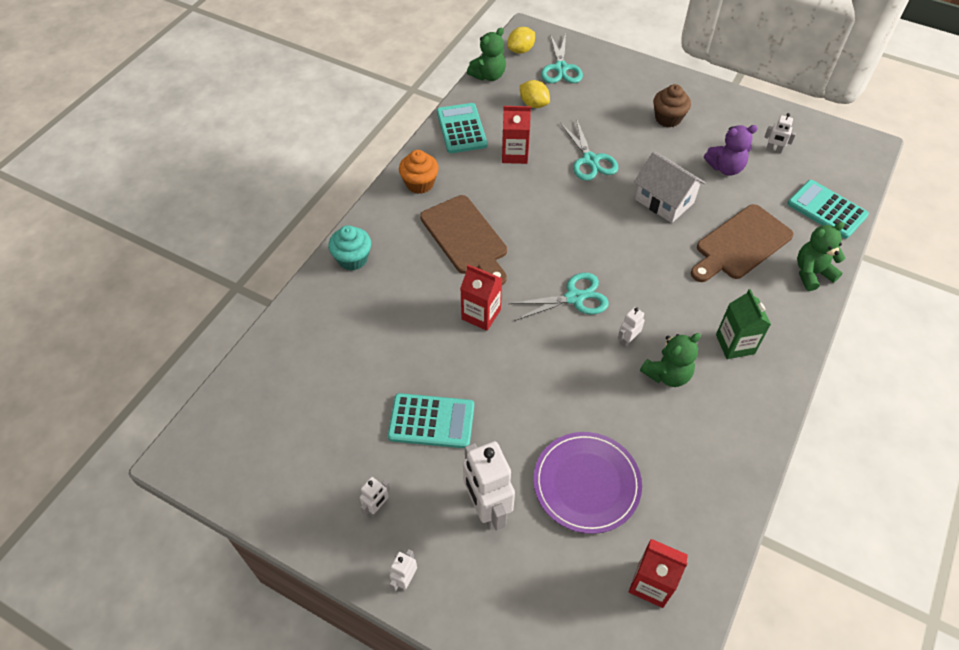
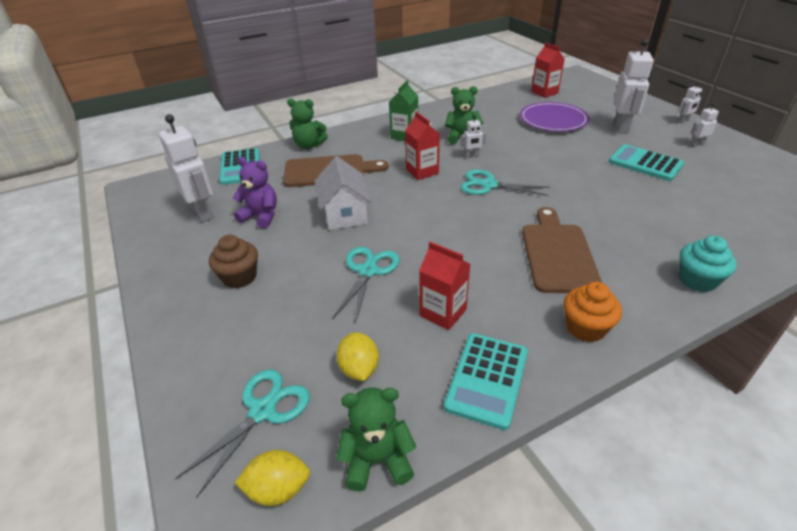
camera: 145 degrees left, 15 degrees down
(481, 314) = (575, 200): red carton -> red carton (422, 171)
(773, 150) = (203, 213): white robot -> white robot, size x2.10

